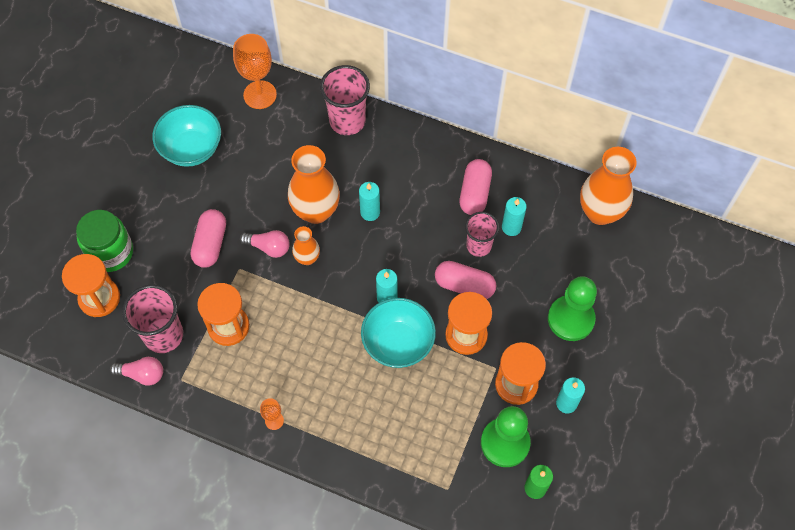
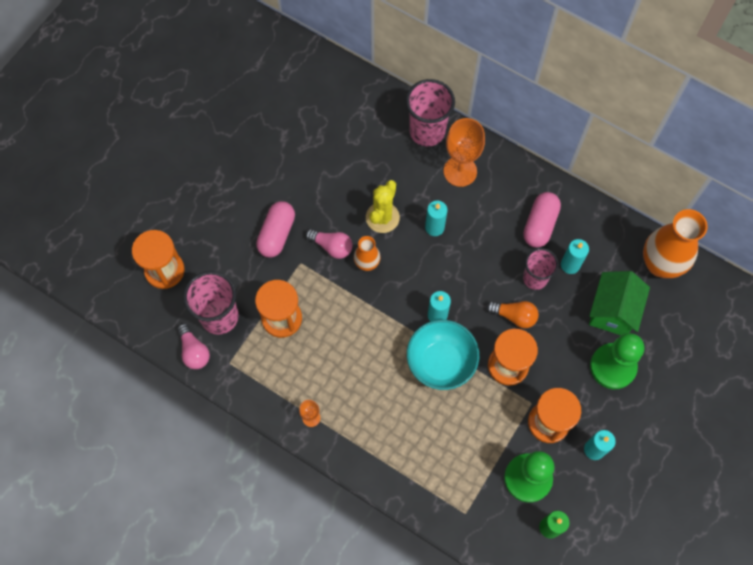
camera: 10 degrees right, 5 degrees up
(111, 252) = (181, 227): green jar -> none
(142, 374) = (194, 351): pink light bulb -> pink light bulb turned 45 degrees clockwise
(191, 149) = (273, 136): turquoise bowl -> none
(260, 95) = (346, 91): orange goblet -> orange goblet (460, 171)
(316, 211) = (382, 217): orange vase -> yellow cactus
(464, 285) = (514, 316): pink capsule -> orange light bulb
(561, 265) = (612, 311): none -> green house

